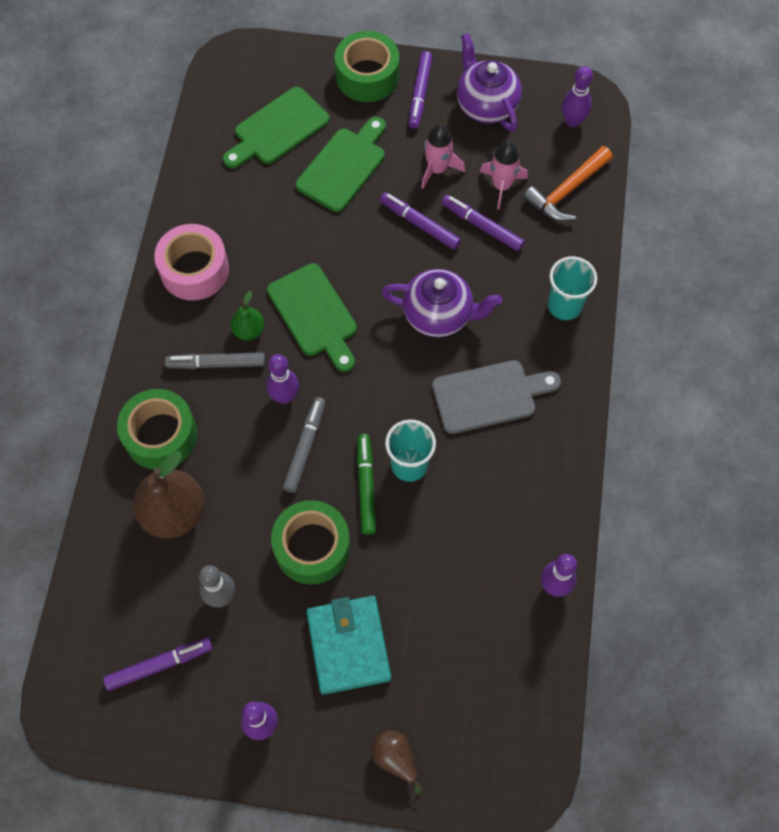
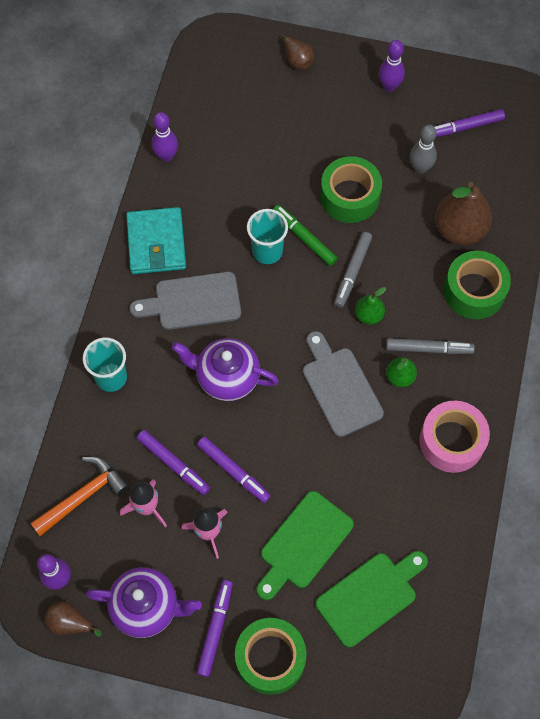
camera: 175 degrees left, 0 degrees up
(285, 396) = (368, 315): purple bowling pin -> green pear
(314, 314) = (340, 387): green cutting board -> grey cutting board
(348, 645) = (325, 129): turquoise wallet -> turquoise wallet (156, 243)
(366, 486) = (304, 238): green marker -> green marker turned 135 degrees clockwise
(486, 105) = (146, 607): purple teapot -> purple teapot turned 60 degrees counterclockwise
(554, 89) = (70, 623): none -> brown pear

